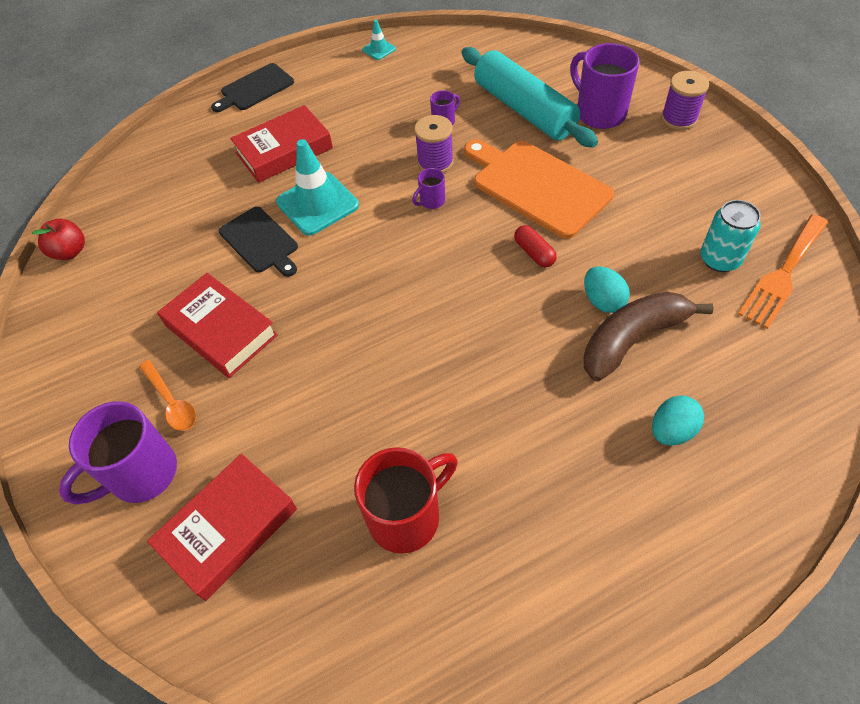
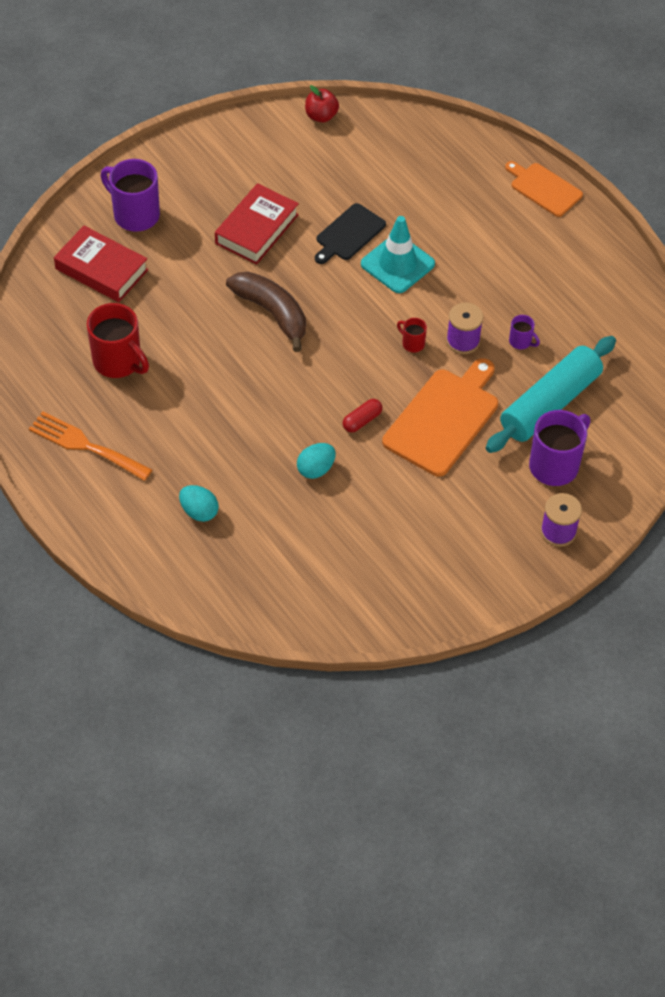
camera: 75 degrees right, 0 degrees up
(171, 402) = (192, 216): orange spoon -> none
(255, 88) = (544, 188): black cutting board -> orange cutting board
(284, 150) = (461, 228): red book -> none
(379, 49) = (625, 276): turquoise traffic cone -> none
(431, 201) = (412, 343): purple mug -> red mug
(633, 339) = (279, 489): brown banana -> brown banana (272, 313)
(720, 259) = (373, 553): turquoise can -> none
(783, 274) = (361, 597): orange fork -> orange fork (85, 445)

